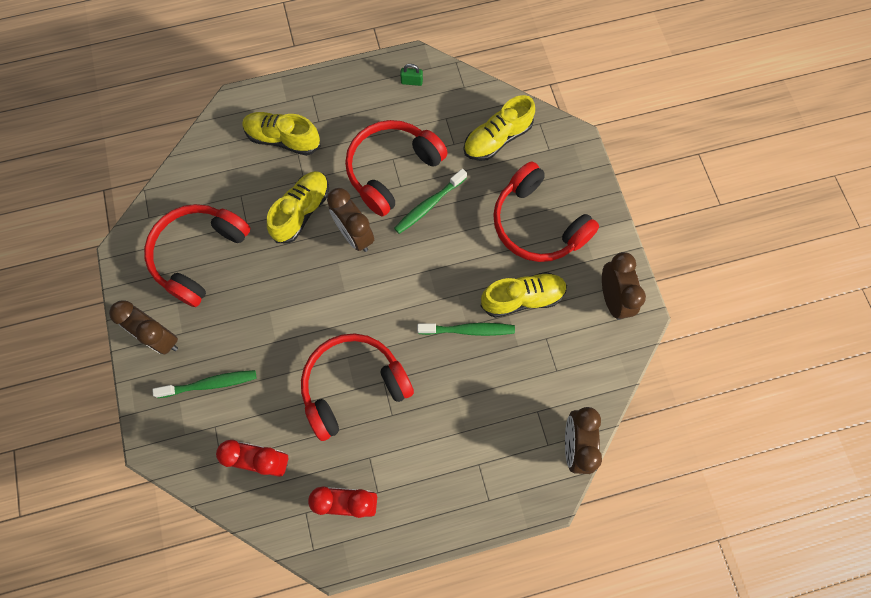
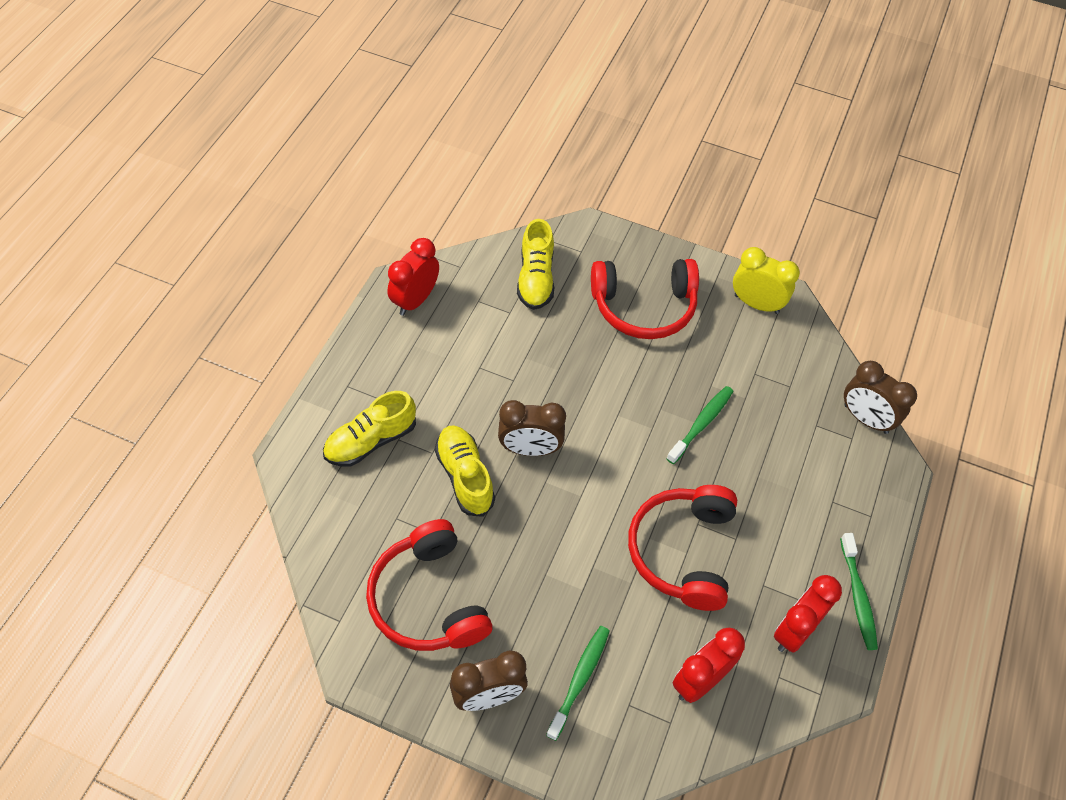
camera: 55 degrees left, 15 degrees down
(392, 170) = (491, 375): red headphones -> none
(412, 82) = (415, 300): green padlock -> red clock
(428, 205) = (553, 372): green toothbrush -> green toothbrush (858, 596)
(522, 298) = (704, 365): yellow shoe -> none
(613, 298) = (756, 304): brown clock -> yellow clock

